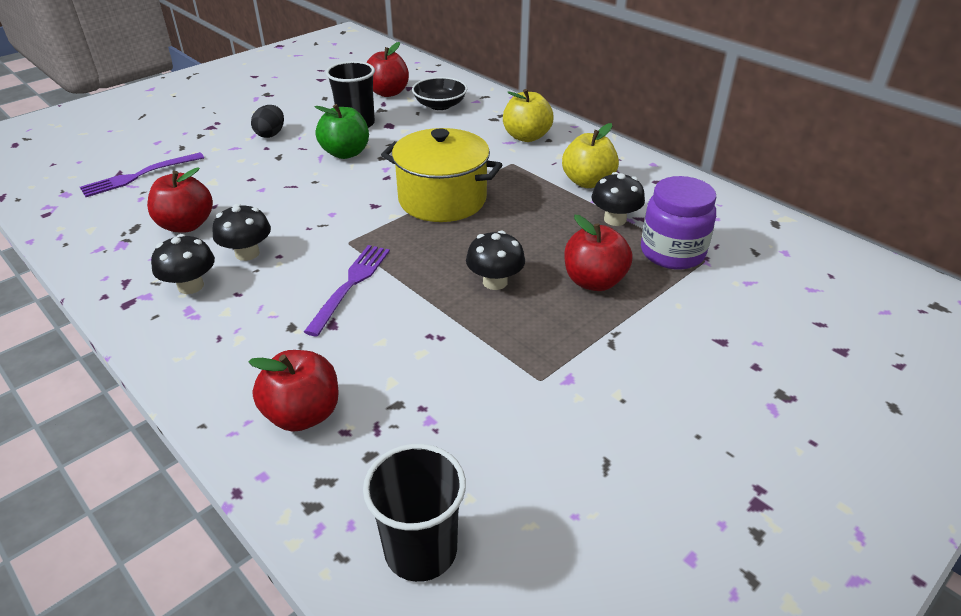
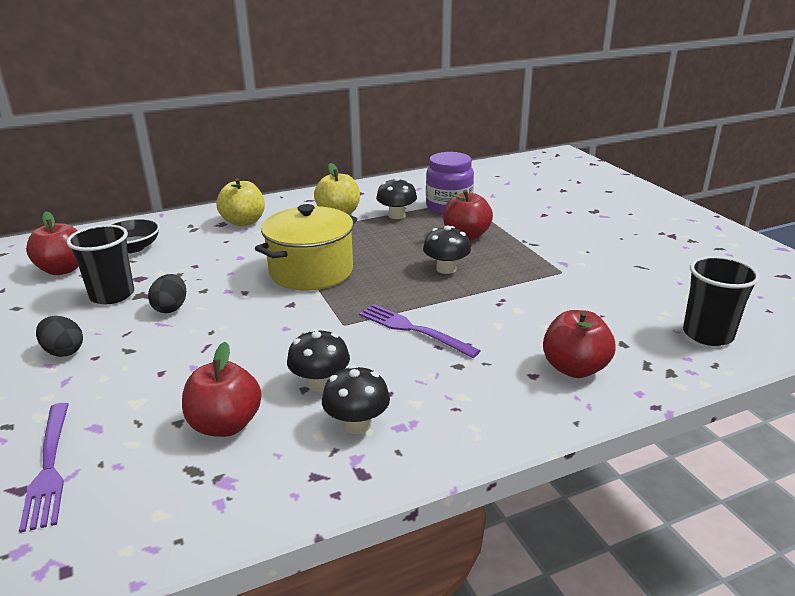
camera: 70 degrees left, 10 degrees down
(345, 153) = (171, 308): green apple -> black egg

